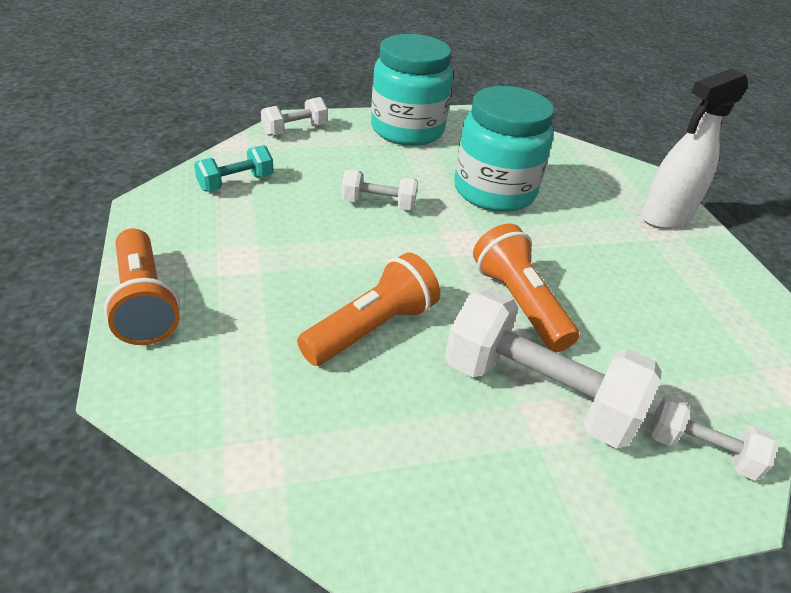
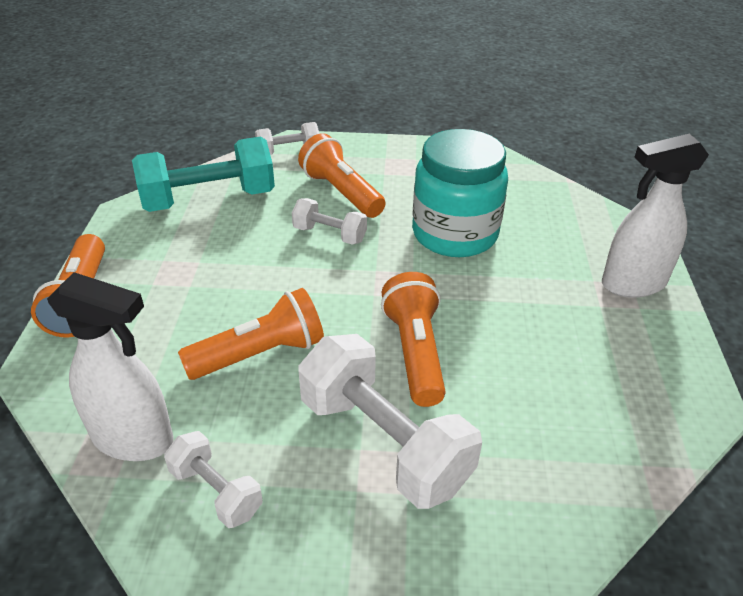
camera: 20 degrees right, 0 degrees up
(236, 183) = (209, 199): turquoise dumbbell -> turquoise dumbbell, size x1.92
(282, 440) = (134, 439): none -> white spray bottle
(368, 164) = (341, 192): none -> orange flashlight
(407, 130) = (399, 160): turquoise jar -> none
(700, 450) = (519, 531): white dumbbell -> white dumbbell (216, 491)

